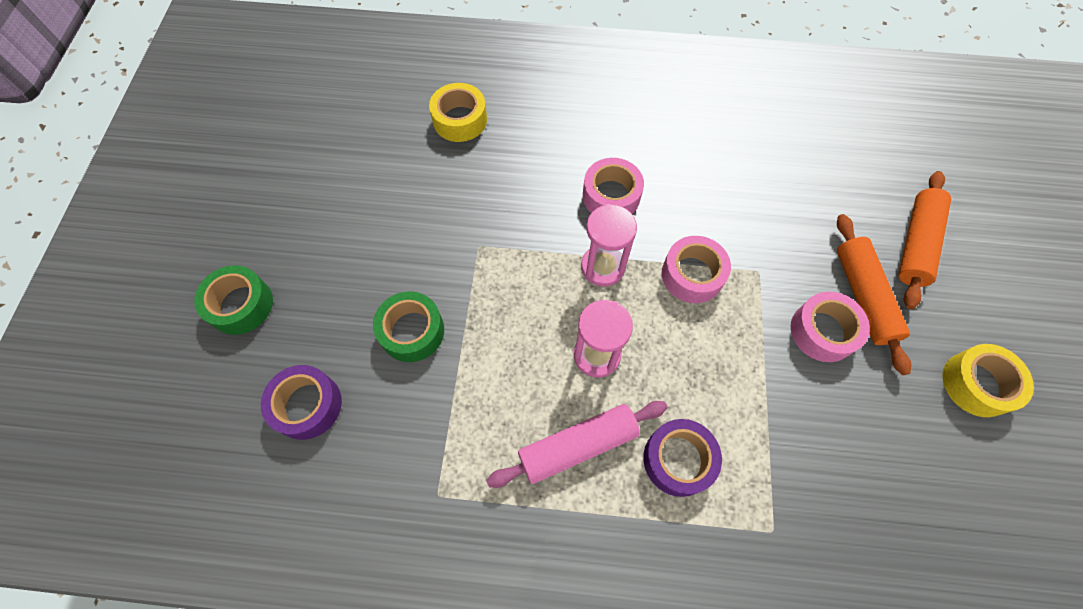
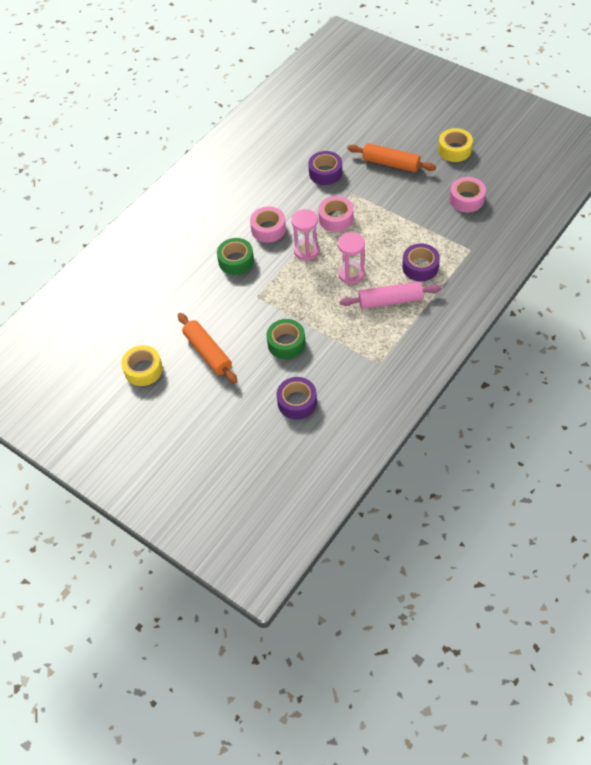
camera: 55 degrees left, 10 degrees down
(241, 305) = (215, 415): green tape -> green tape (236, 261)
(460, 120) = (167, 273): yellow tape -> yellow tape (143, 370)
(577, 445) = (390, 300): pink rolling pin -> pink rolling pin turned 75 degrees clockwise
(771, 213) = (325, 173): none -> purple tape
(823, 331) = (397, 186): pink tape -> pink tape (466, 199)
(915, 244) = (379, 131): orange rolling pin -> orange rolling pin (207, 352)

